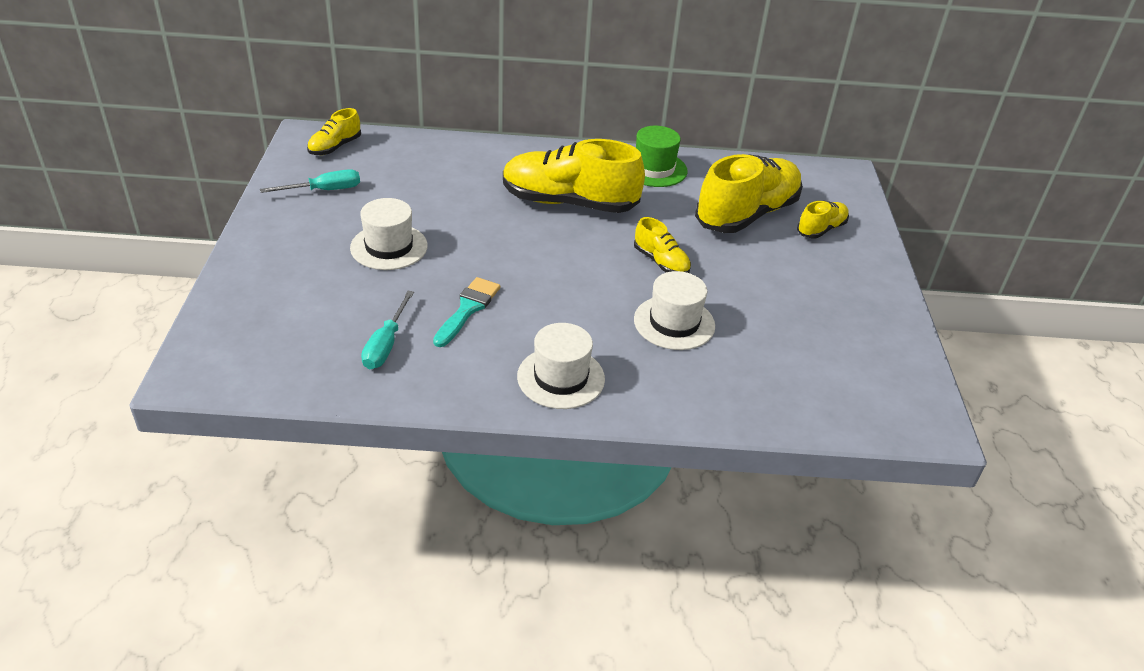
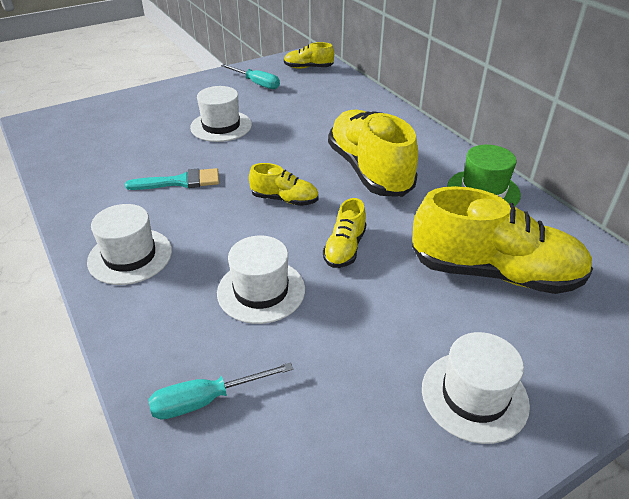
camera: 60 degrees right, 0 degrees up
(386, 345) = (111, 167): turquoise screwdriver -> turquoise screwdriver (206, 400)
(821, 229) = (548, 339): yellow shoe -> yellow shoe (284, 199)
(843, 280) = (474, 396): none -> white hat

